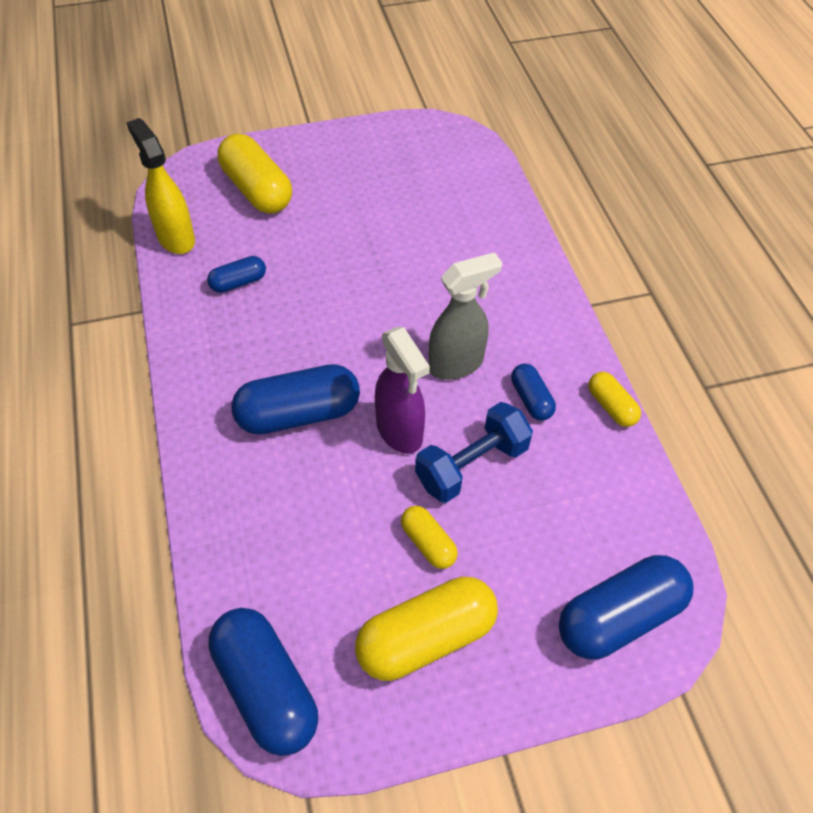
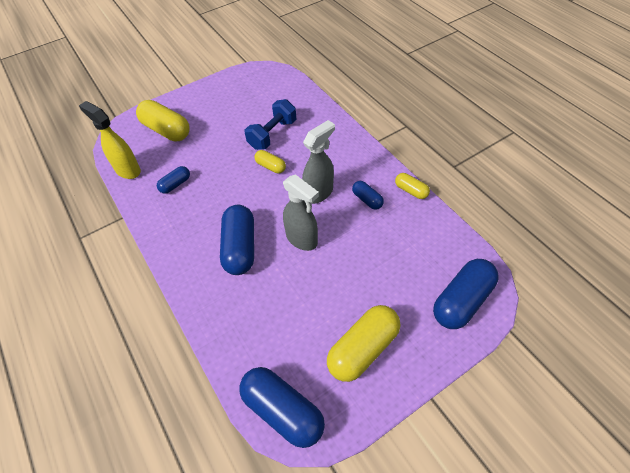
camera: 15 degrees left, 0 degrees up
(298, 414) = (240, 247): blue capsule -> blue capsule turned 60 degrees counterclockwise
(400, 431) = (302, 239): purple spray bottle -> grey spray bottle
(428, 543) = (343, 296): yellow capsule -> yellow capsule (270, 166)
(472, 465) = (349, 245): blue dumbbell -> blue dumbbell (272, 134)

